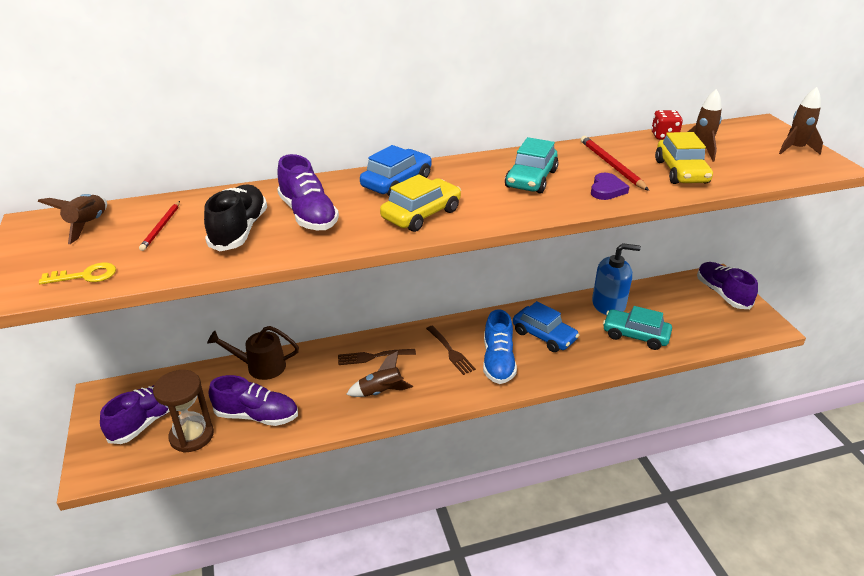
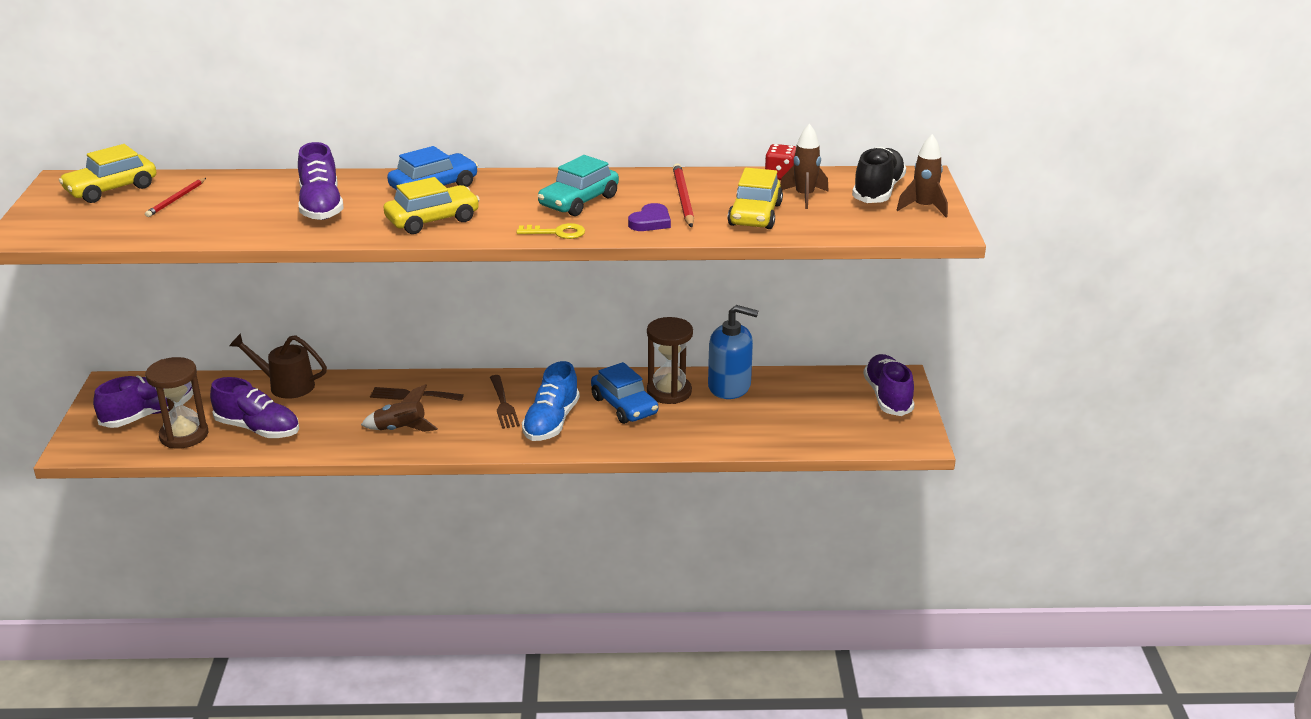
camera: 15 degrees right, 5 degrees down
(85, 276) = (87, 230): yellow key -> yellow key (557, 233)
(88, 225) = (111, 189): brown rocket -> yellow car
(239, 230) = (246, 211): black shoe -> black shoe (878, 191)
(568, 317) = (669, 392): none -> brown hourglass
(635, 335) = (736, 423): turquoise car -> none

